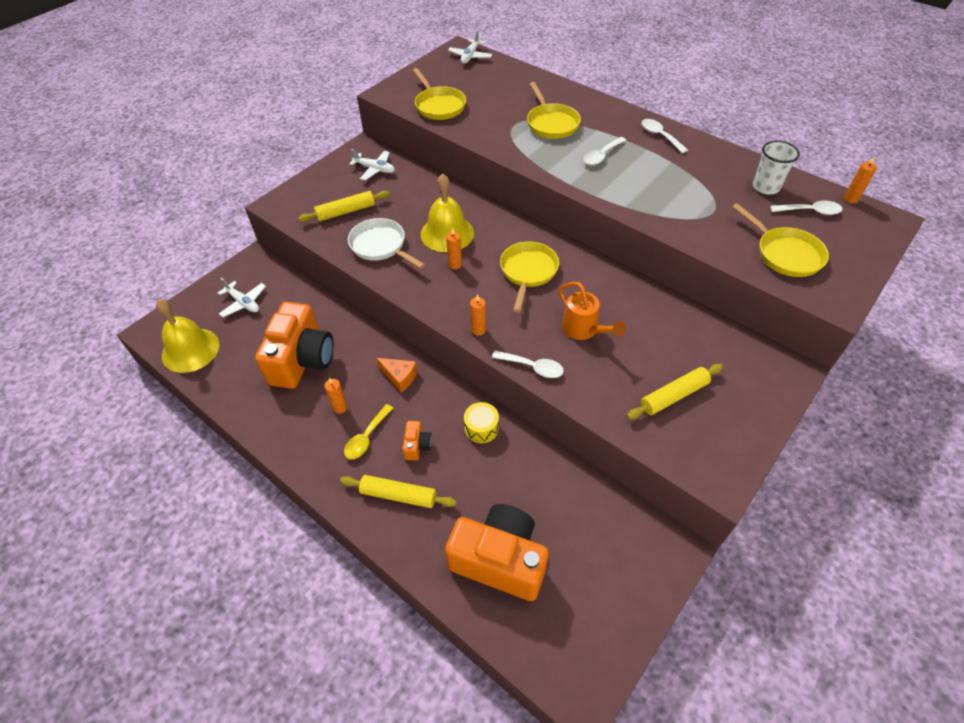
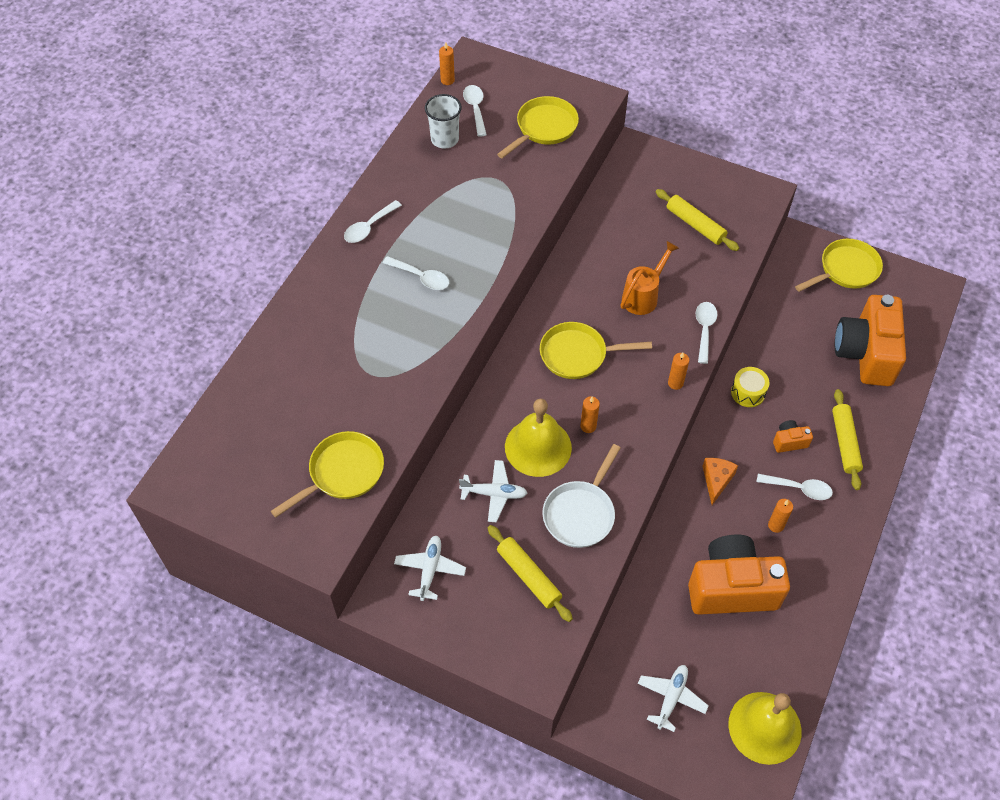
camera: 105 degrees left, 5 degrees up
(366, 437) = (799, 488): yellow spoon -> white spoon
(470, 56) = (197, 464): white plane -> white plane (494, 494)
(551, 123) = (362, 335): yellow pan -> yellow pan (846, 270)

